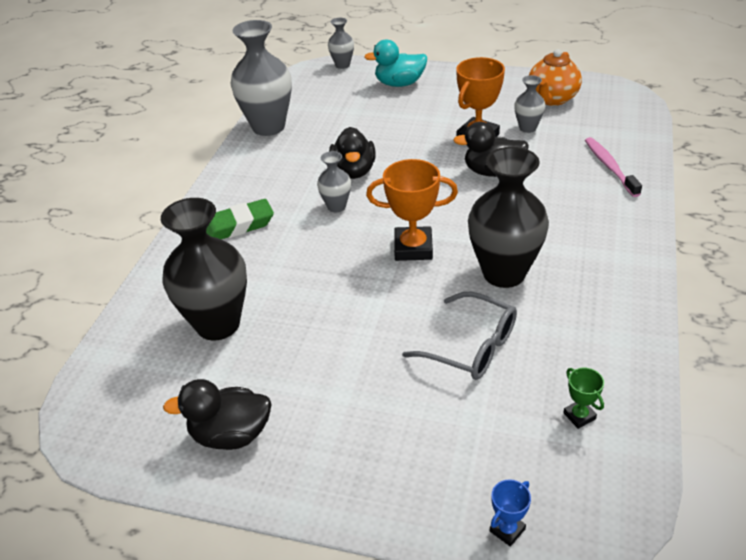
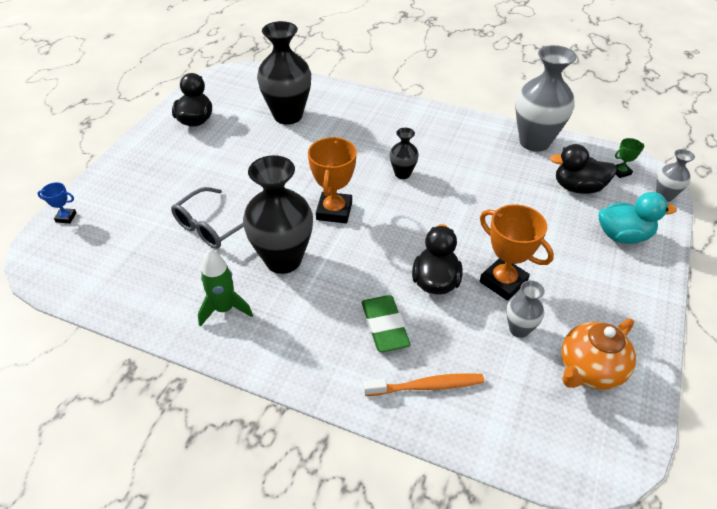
camera: 95 degrees right, 5 degrees up
(238, 226) = (390, 124): green eraser -> green eraser (384, 327)
(336, 206) = (402, 174): grey vase -> black vase
(354, 171) = (453, 187): black duck -> black duck (578, 188)
(399, 84) = (623, 236): turquoise duck -> turquoise duck turned 90 degrees clockwise
(507, 530) = (66, 217): blue trophy -> blue trophy turned 45 degrees counterclockwise
(552, 99) = (589, 370): orange teapot -> orange teapot turned 75 degrees counterclockwise
(579, 416) = (121, 269): green trophy -> green trophy (621, 172)
(593, 303) = (224, 309): none -> green rocket
(609, 167) = (426, 386): pink toothbrush -> orange toothbrush

